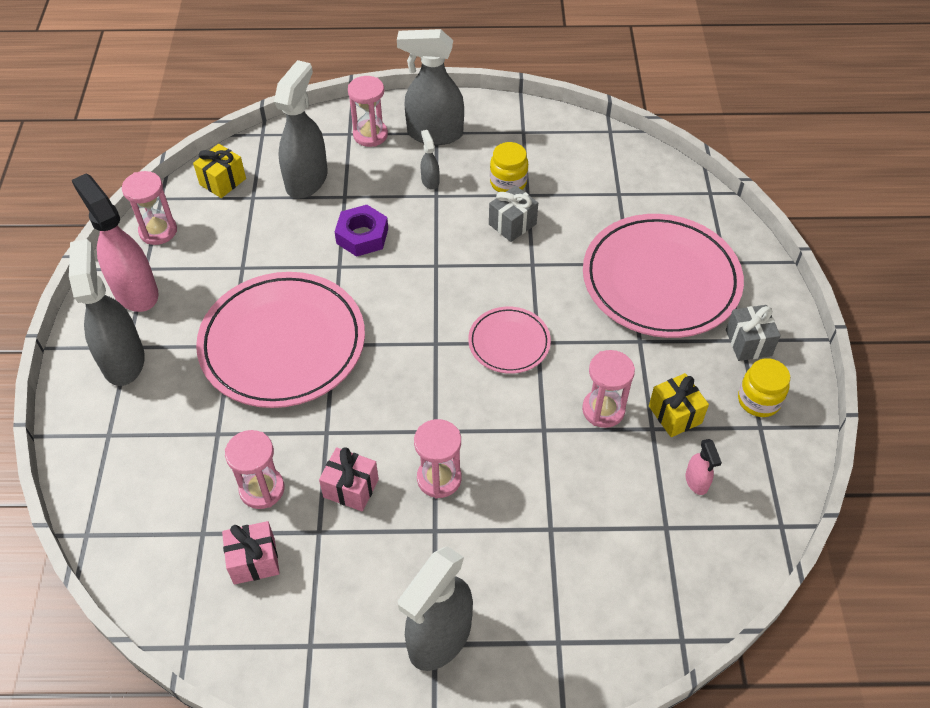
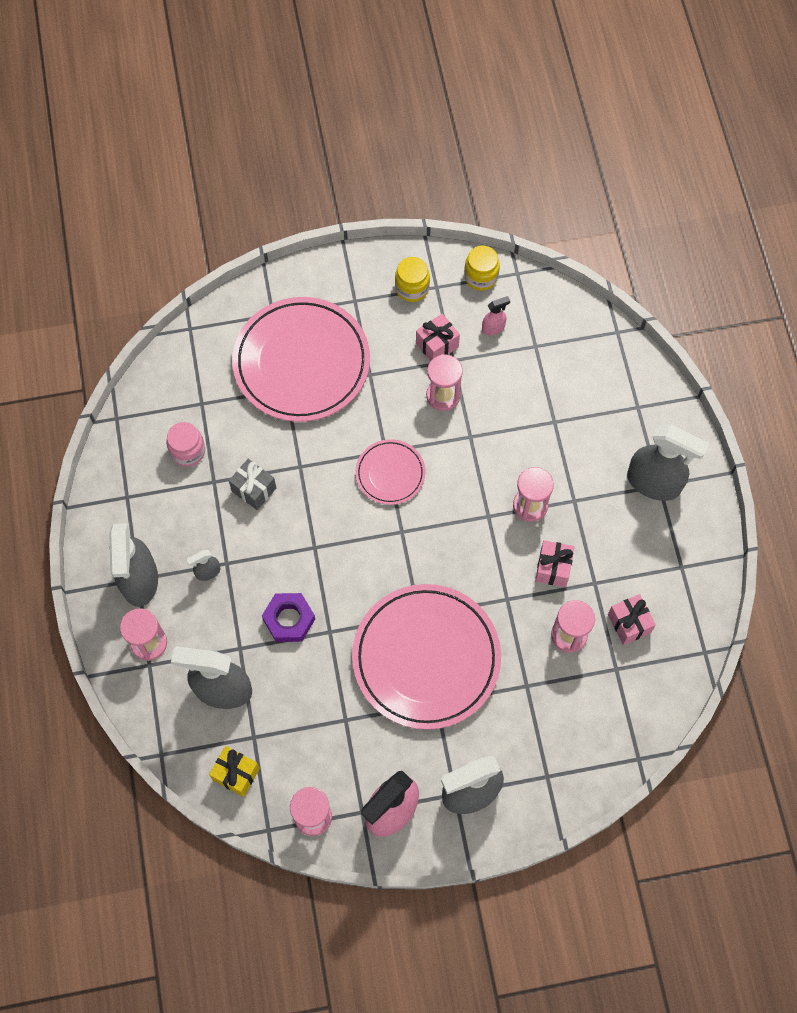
camera: 100 degrees left, 15 degrees up
(508, 183) = (200, 501): yellow jar -> yellow jar (481, 277)
(565, 178) = (188, 451): none -> pink jar
(675, 414) = (437, 345): yellow gift -> pink gift
(748, 343) = (357, 296): grey gift -> none

